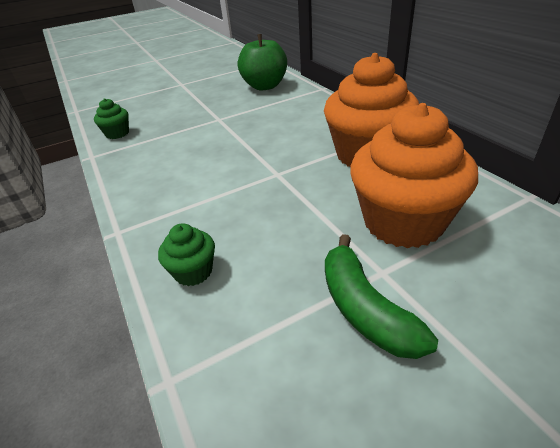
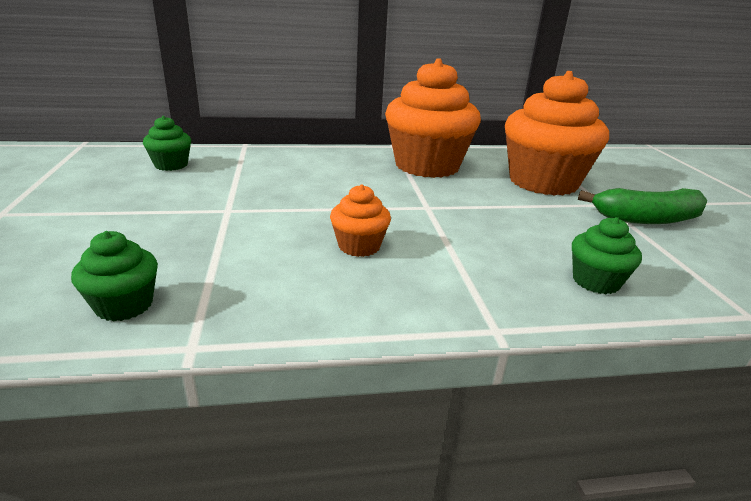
camera: 75 degrees left, 10 degrees down
(197, 166) = (359, 246): none -> orange cupcake
(265, 86) = (171, 165): green apple -> green cupcake

